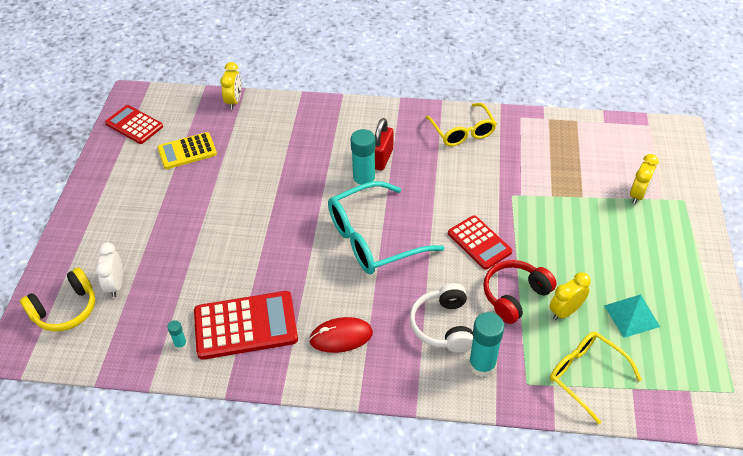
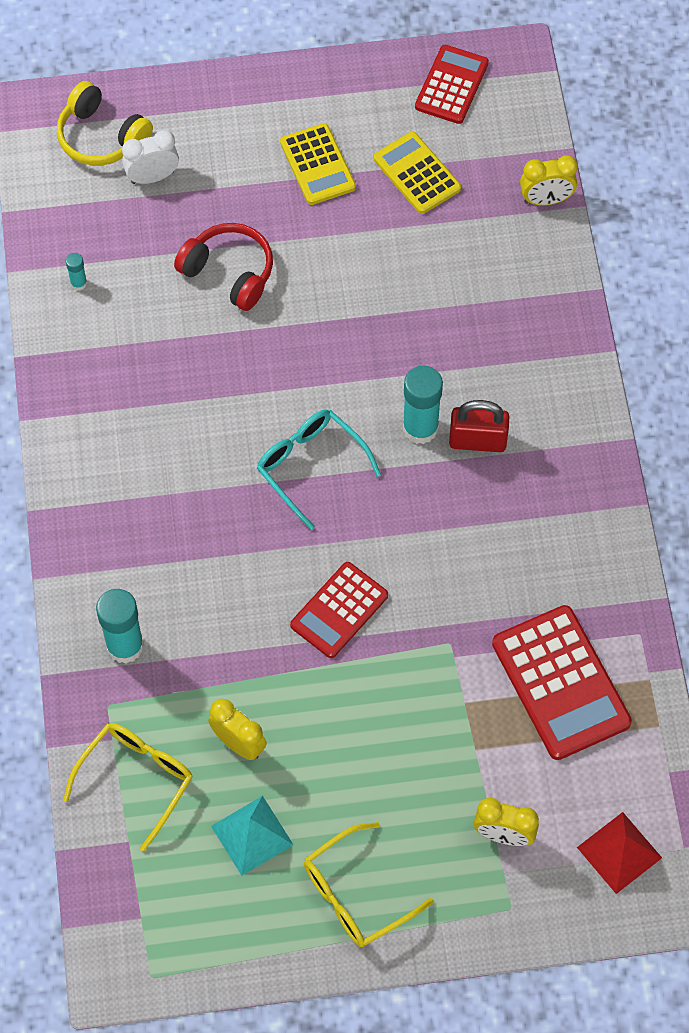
camera: 75 degrees right, 15 degrees up
(155, 196) = (317, 165): none -> yellow calculator
(245, 326) = (123, 347): red calculator -> red calculator (560, 683)
(341, 337) = (131, 465): red mouse -> none
(374, 238) = (311, 467): turquoise glasses -> turquoise glasses, size x0.66
(443, 326) = (177, 586): white headphones -> none
(462, 131) = (576, 548): yellow glasses -> yellow glasses (357, 894)
(514, 296) = (251, 672): red headphones -> red headphones (229, 272)
(651, 150) = (619, 852): none -> red pyramid

